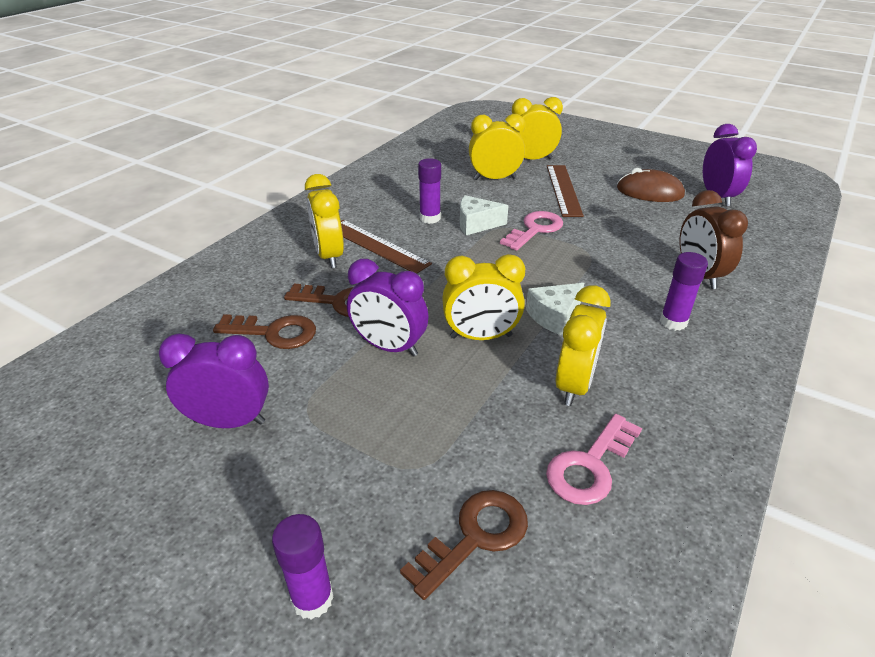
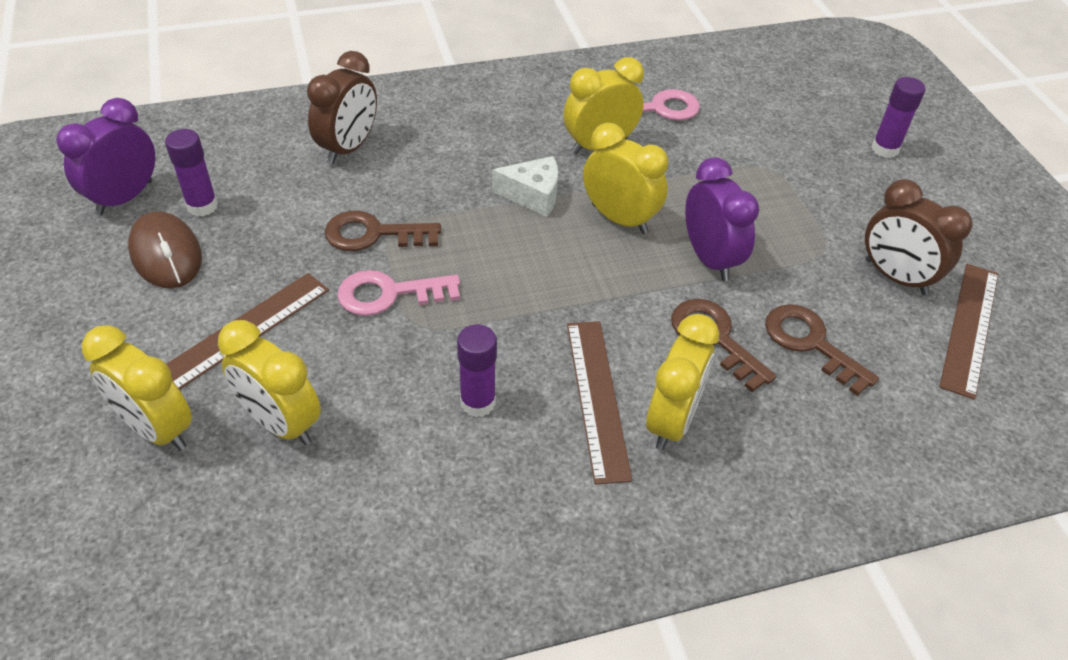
camera: 140 degrees left, 10 degrees up
(146, 413) = (969, 328): none -> brown ruler
(229, 421) = (895, 277): purple clock -> brown clock
(475, 537) = (768, 121): brown key -> brown key (373, 234)
(476, 224) = (438, 350): white cheese -> none
(673, 322) = (450, 134): purple glue stick -> purple glue stick (202, 206)

